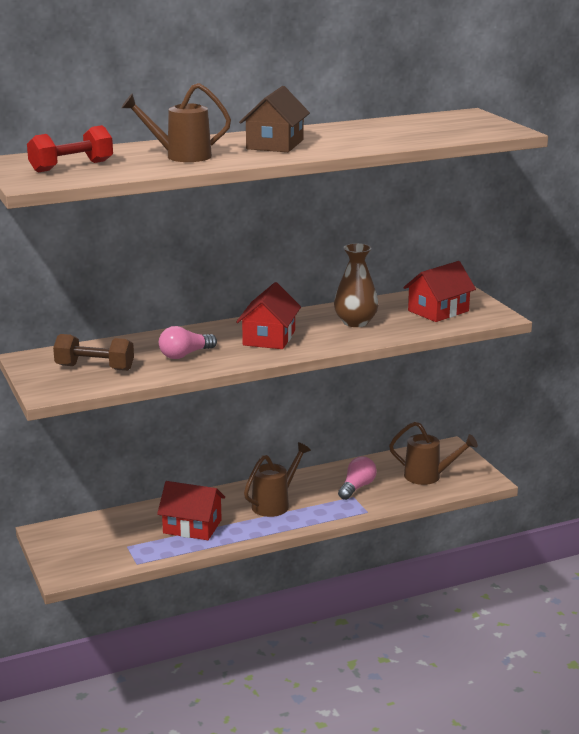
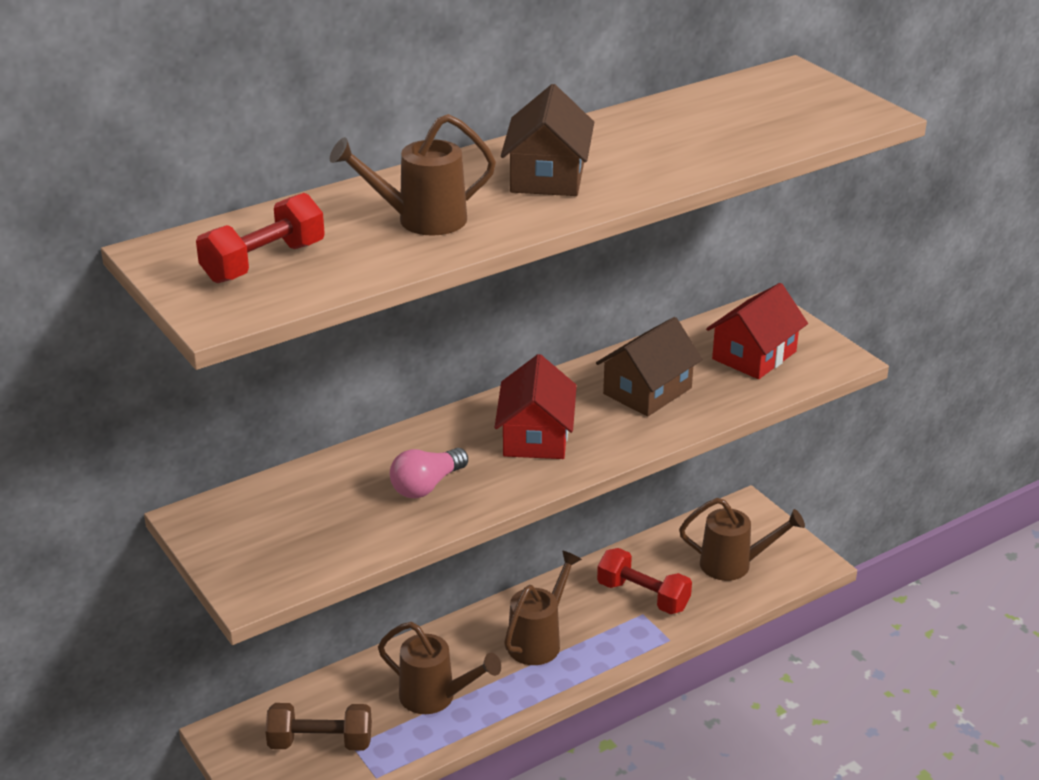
camera: 10 degrees left, 10 degrees up
(95, 368) = (302, 528): brown dumbbell -> brown dumbbell (320, 743)
(192, 527) = (435, 697): red house -> brown watering can
(355, 322) = (647, 391): brown vase -> brown house
(357, 487) = (643, 596): pink light bulb -> red dumbbell

